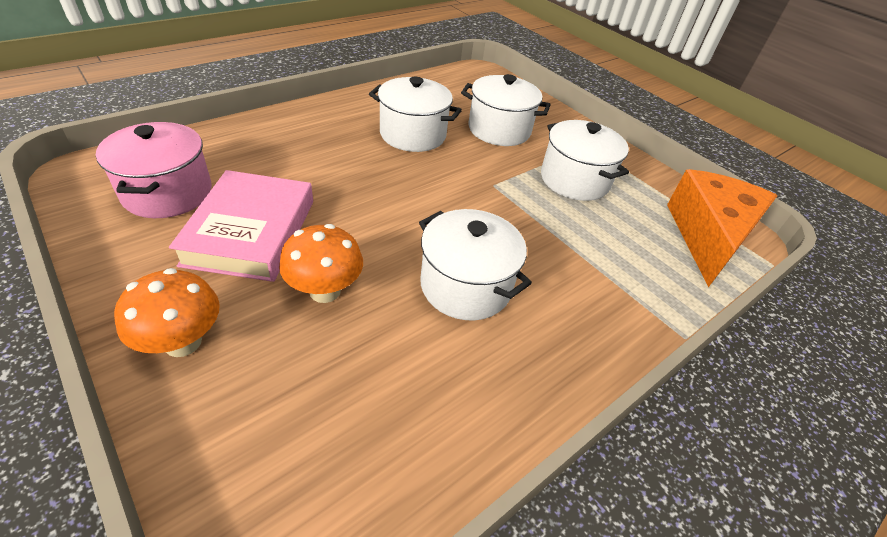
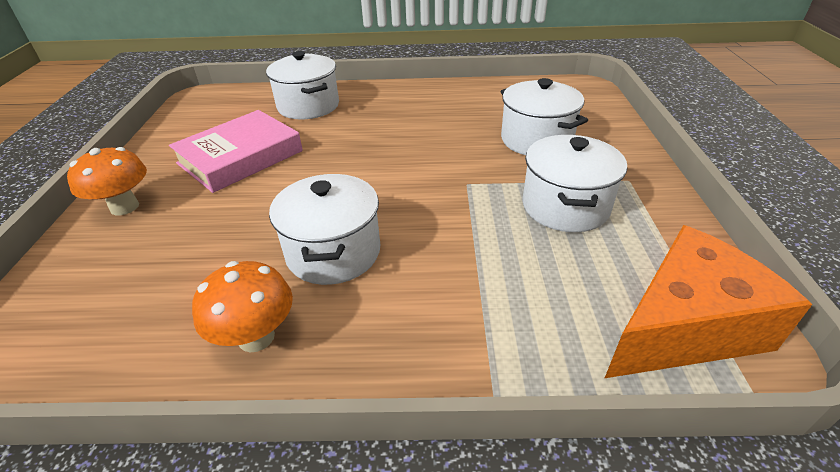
camera: 45 degrees right, 5 degrees down
(168, 193) = (226, 119): pink pot -> none
(325, 291) = (233, 212): orange mushroom -> orange mushroom (256, 337)
(413, 134) = (443, 124): white pot -> white pot (308, 106)

